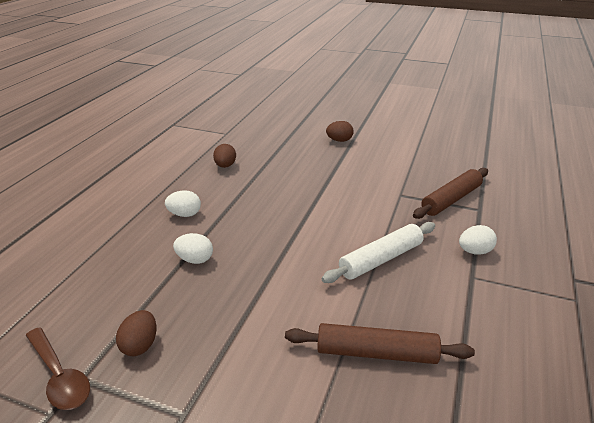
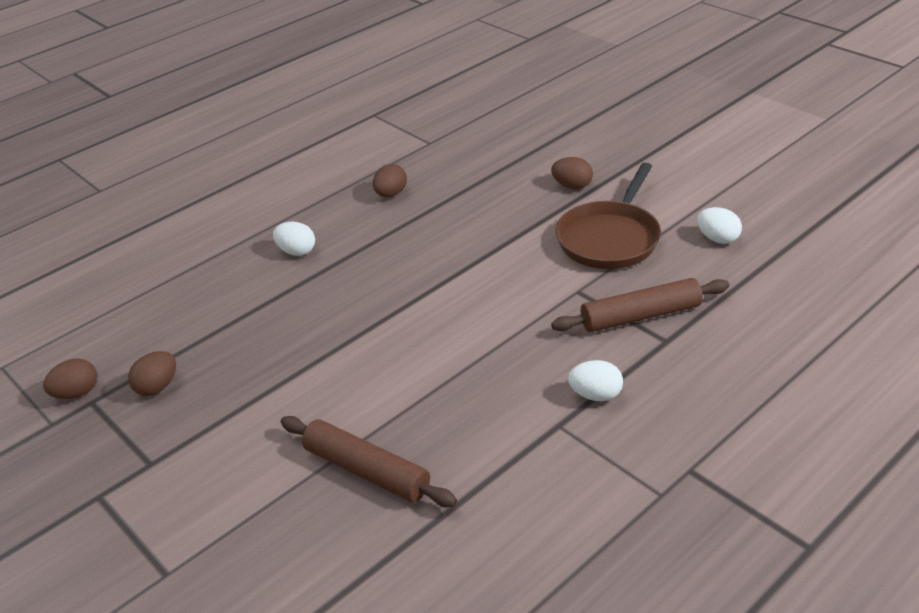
camera: 30 degrees right, 5 degrees up
(59, 376) = (77, 393): brown spoon -> brown egg
(195, 259) = (268, 311): white egg -> white egg (717, 239)
(381, 259) = (469, 370): white rolling pin -> none
(389, 163) = (610, 238): none -> brown pan

